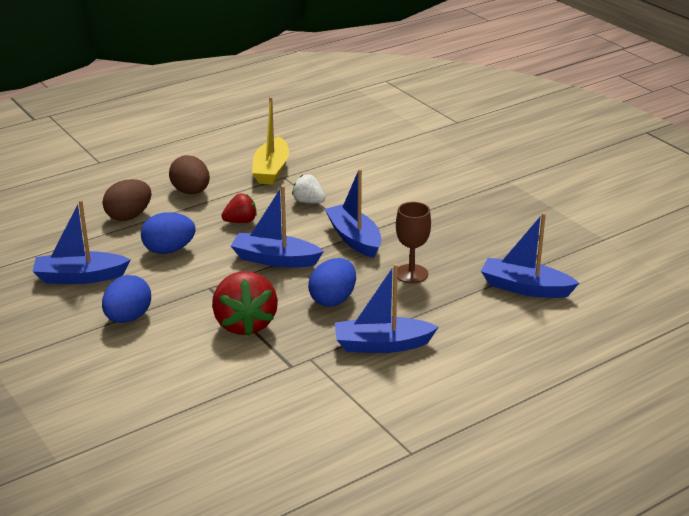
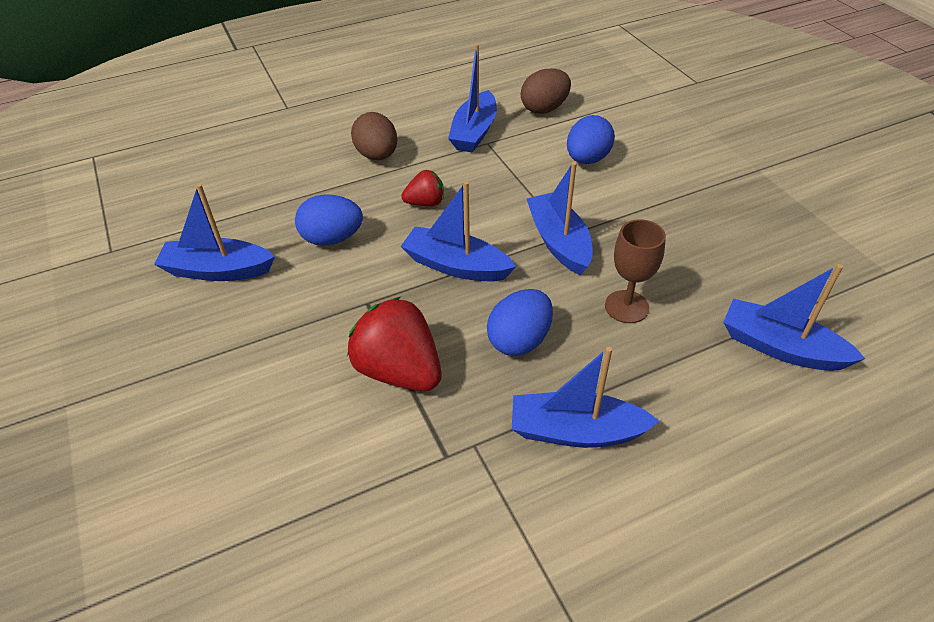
camera: 10 degrees right, 15 degrees up
(128, 318) = (255, 343): blue egg -> blue egg (587, 159)
(129, 216) = (299, 184): brown egg -> brown egg (544, 109)
(245, 324) = (399, 371): red strawberry -> red strawberry turned 135 degrees clockwise
(271, 170) = (474, 132): yellow boat -> blue boat
(308, 202) = (510, 181): white strawberry -> none

